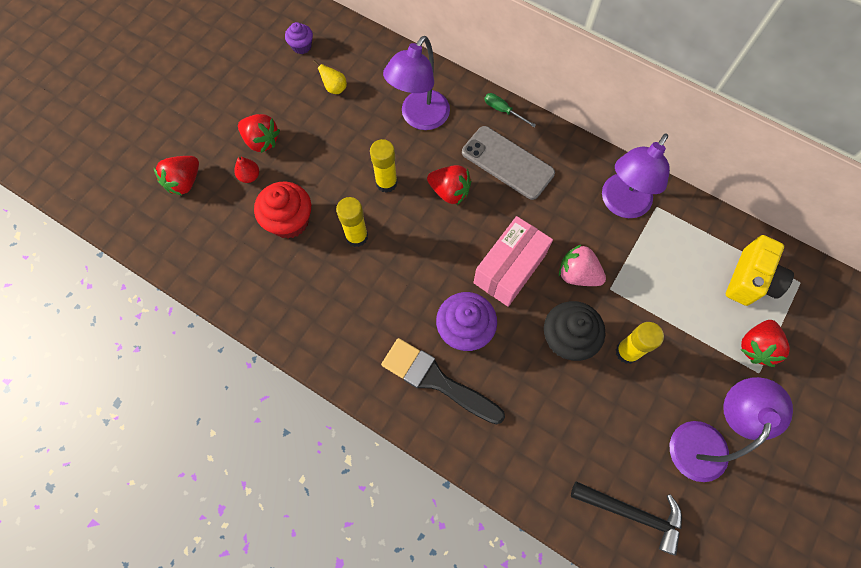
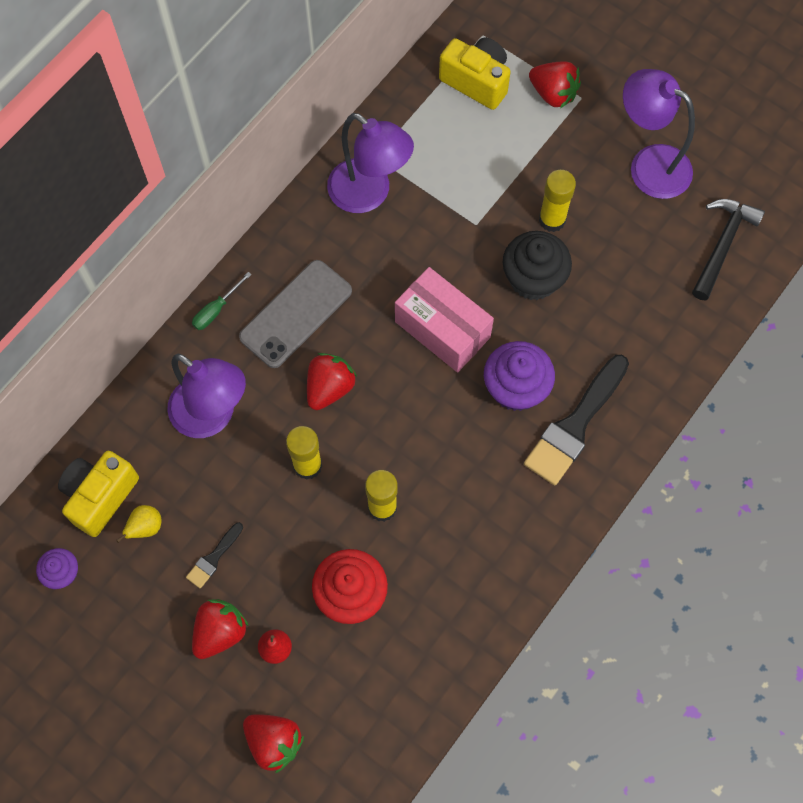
camera: 85 degrees left, 0 degrees up
(314, 131) = (214, 557): none -> black brush
(355, 59) = (100, 496): none -> yellow camera
(577, 274) = (455, 256): pink strawberry -> none

